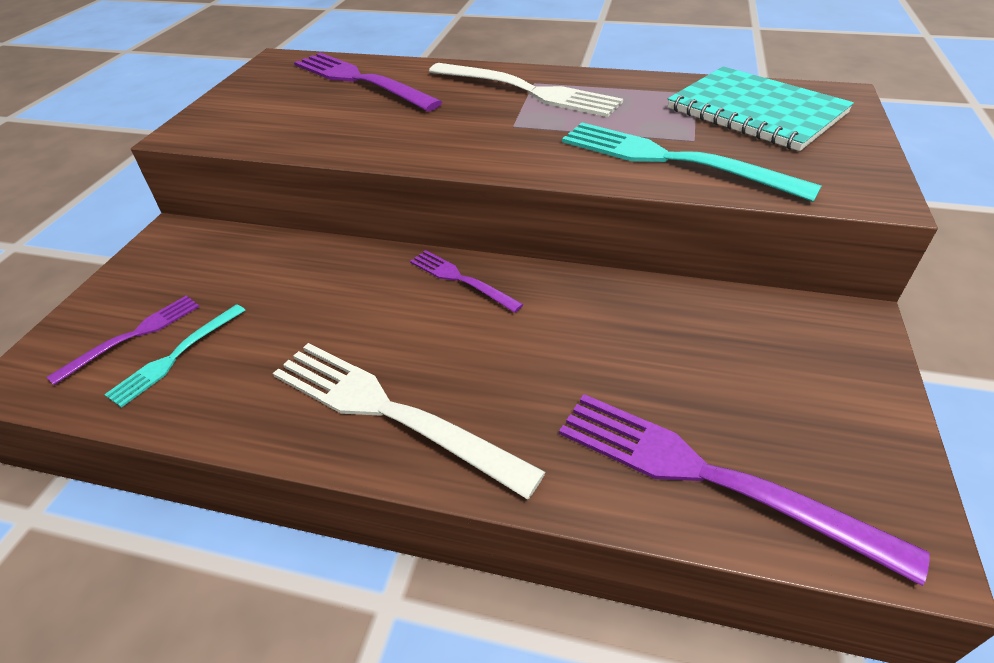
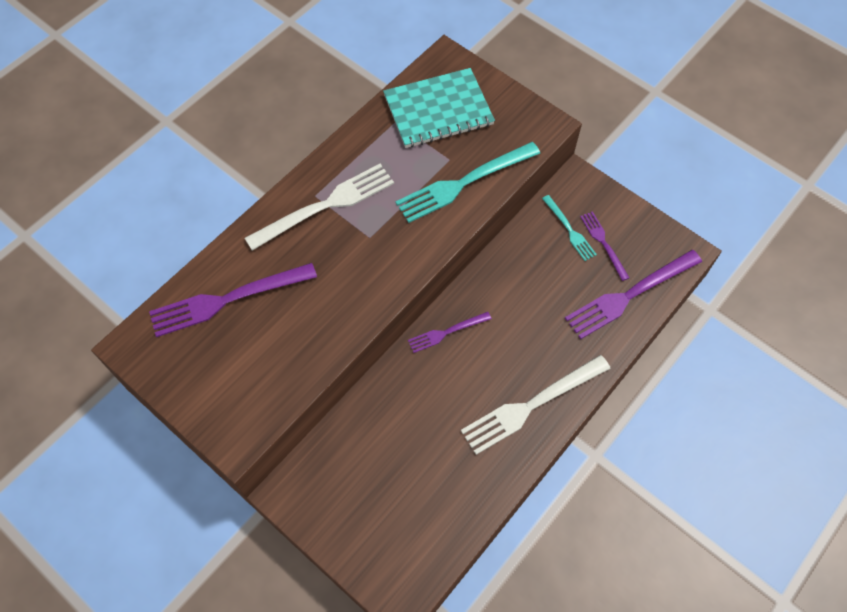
camera: 65 degrees left, 20 degrees up
(133, 336) = (396, 528): purple fork -> purple fork (603, 243)
(175, 356) = (430, 505): turquoise fork -> turquoise fork (569, 230)

